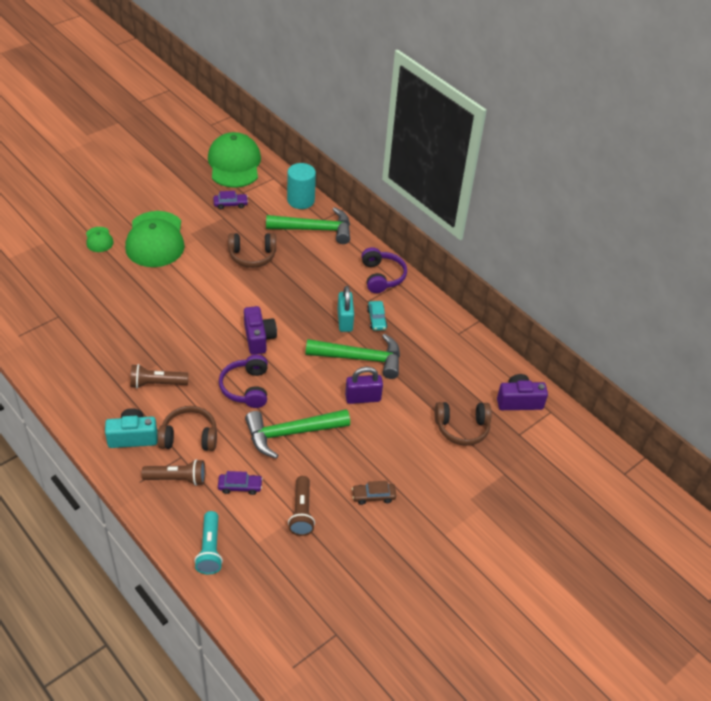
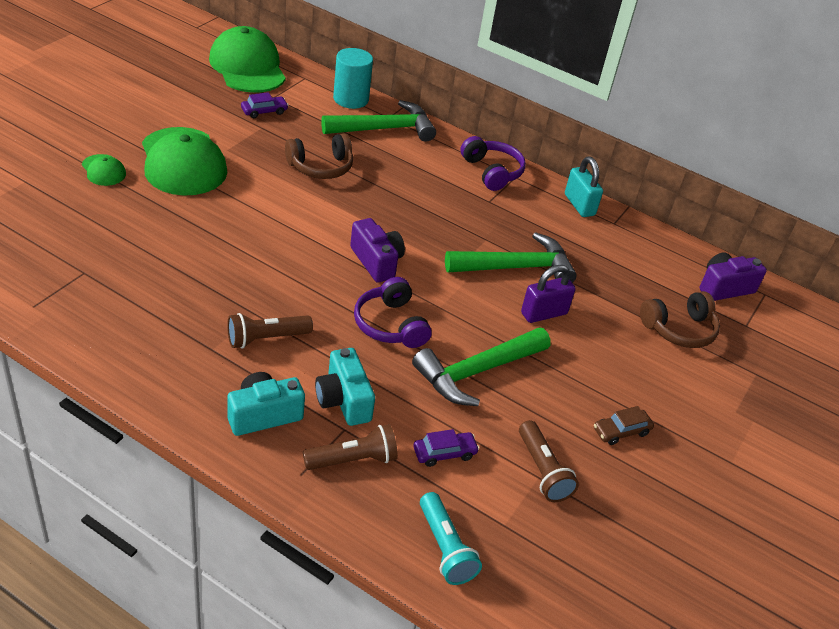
camera: 20 degrees left, 5 degrees down
(189, 437) = (343, 400): brown headphones -> turquoise camera
(345, 320) = (474, 226): turquoise padlock -> turquoise padlock (579, 205)
(376, 319) = (511, 220): turquoise car -> none

